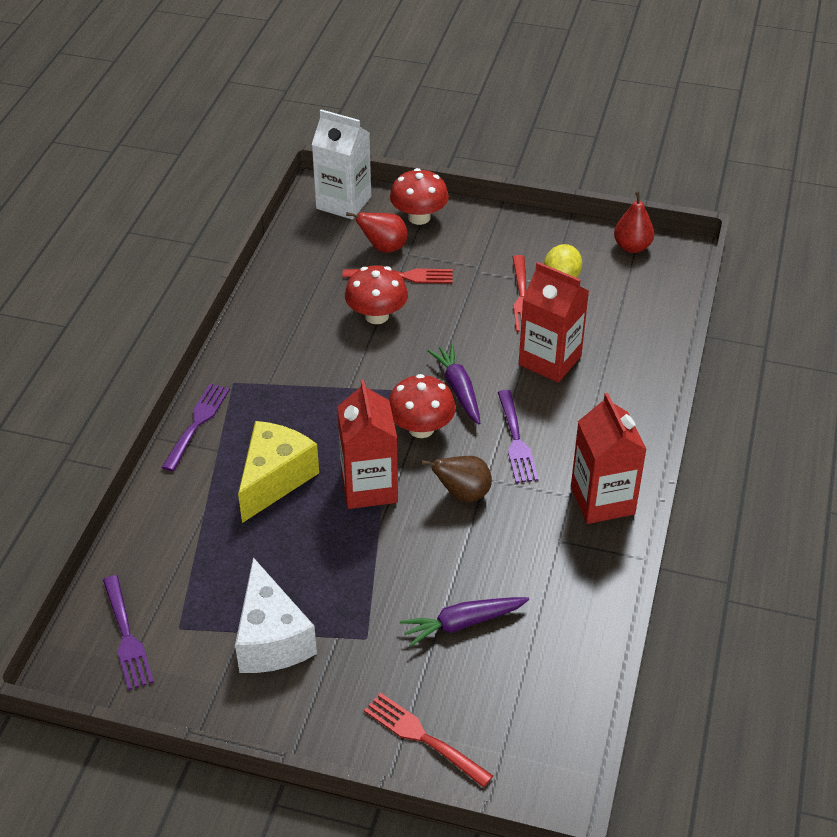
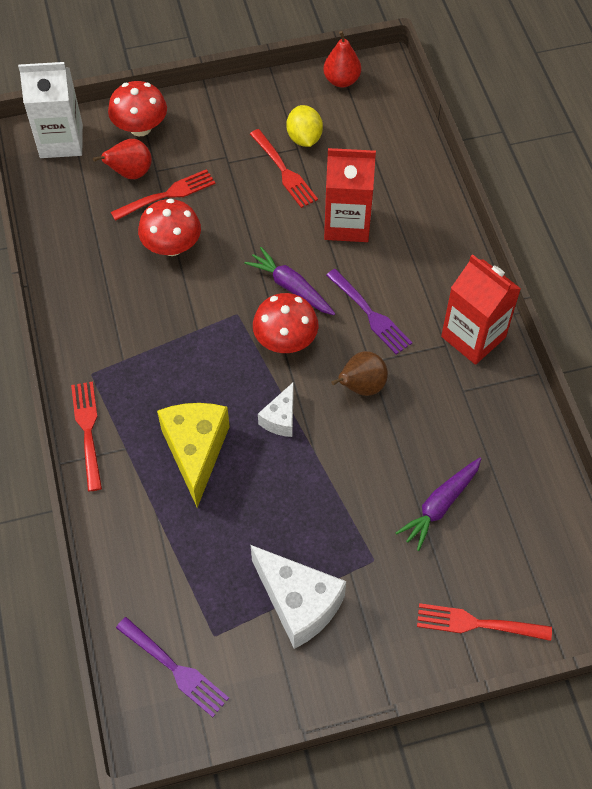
camera: 30 degrees left, 15 degrees up
(197, 424) = (88, 431): purple fork -> red fork
(369, 487) = (281, 419): red carton -> white cheese

